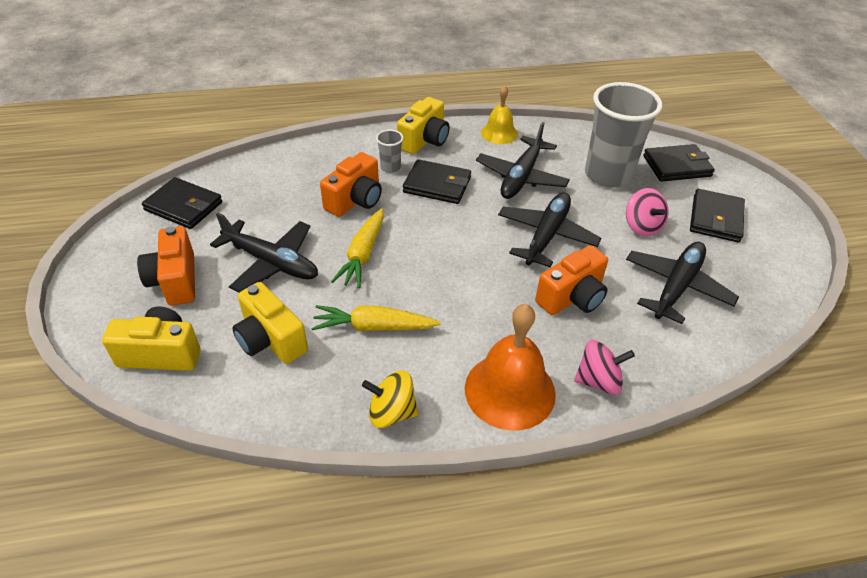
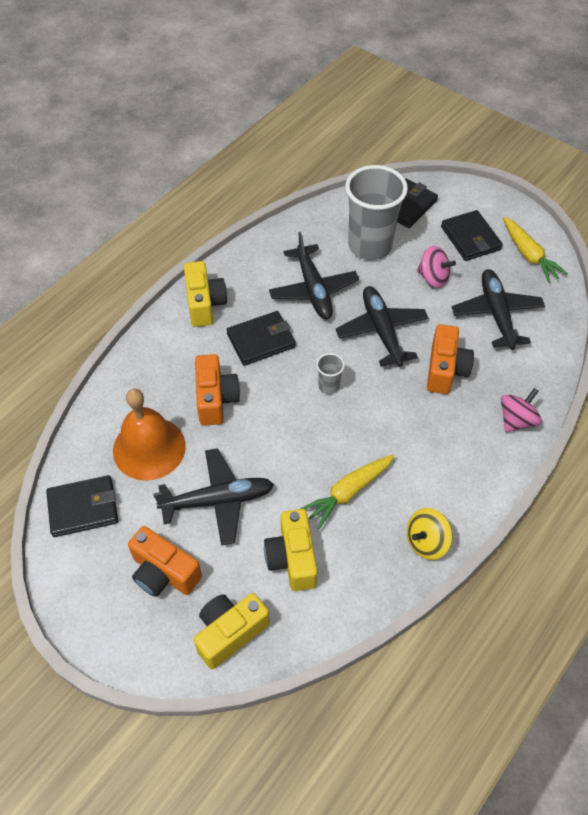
camera: 40 degrees left, 10 degrees up
(270, 340) = (292, 558): yellow camera -> yellow camera turned 75 degrees clockwise
(363, 255) = (276, 442): yellow carrot -> yellow carrot (529, 255)
(390, 167) = (207, 349): grey cup -> grey cup (329, 386)
(499, 133) = (254, 257): yellow bell -> none
(510, 390) = (476, 468): orange bell -> orange bell (149, 448)

